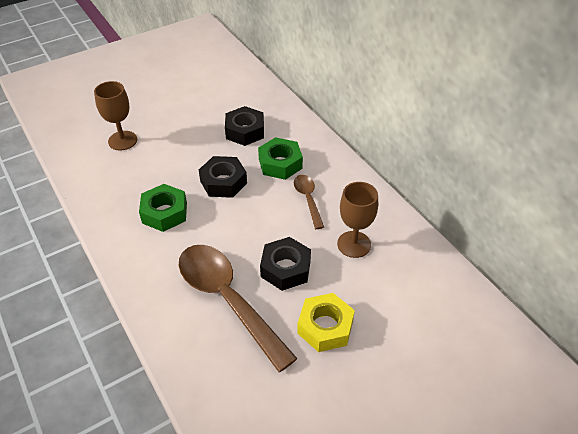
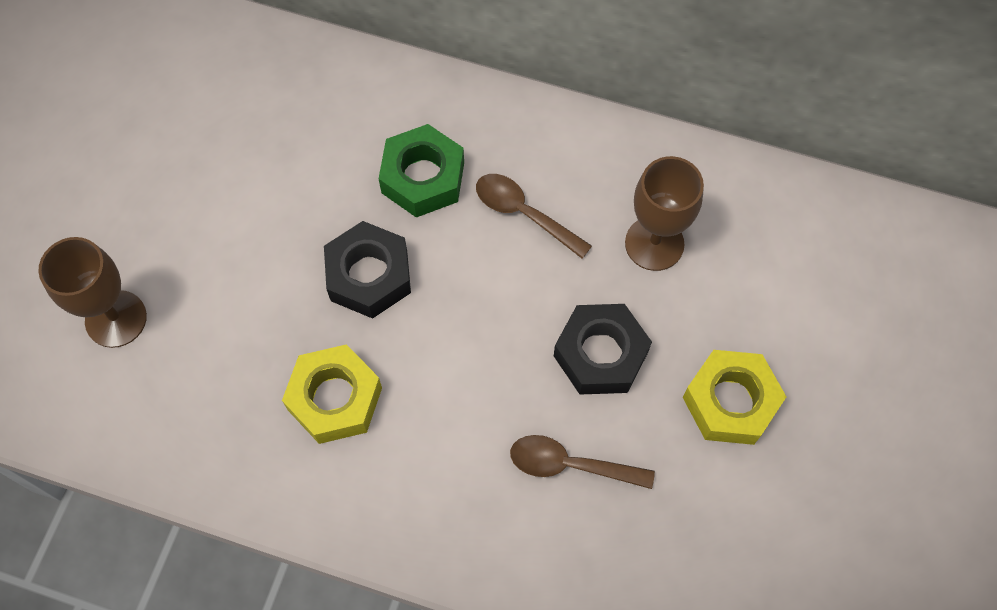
camera: 40 degrees left, 20 degrees up
(164, 213) = (334, 399): green nut -> yellow nut
(228, 300) = (570, 465): brown spoon -> brown spoon, size x0.49
(245, 131) = (306, 153): black nut -> none

